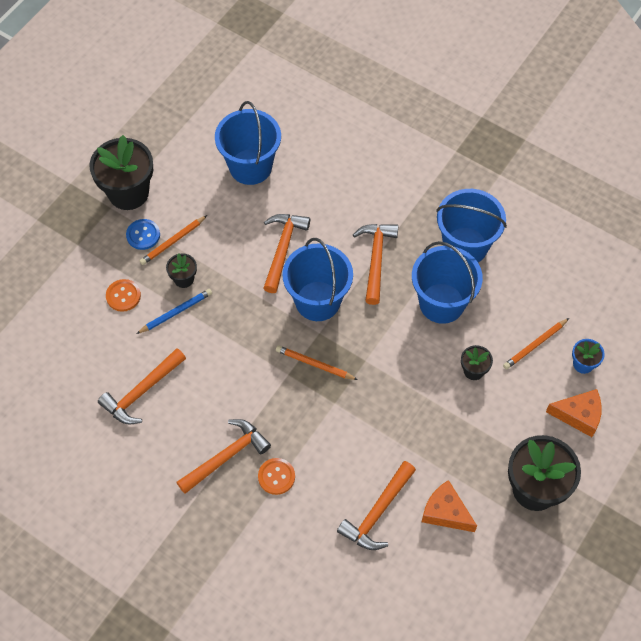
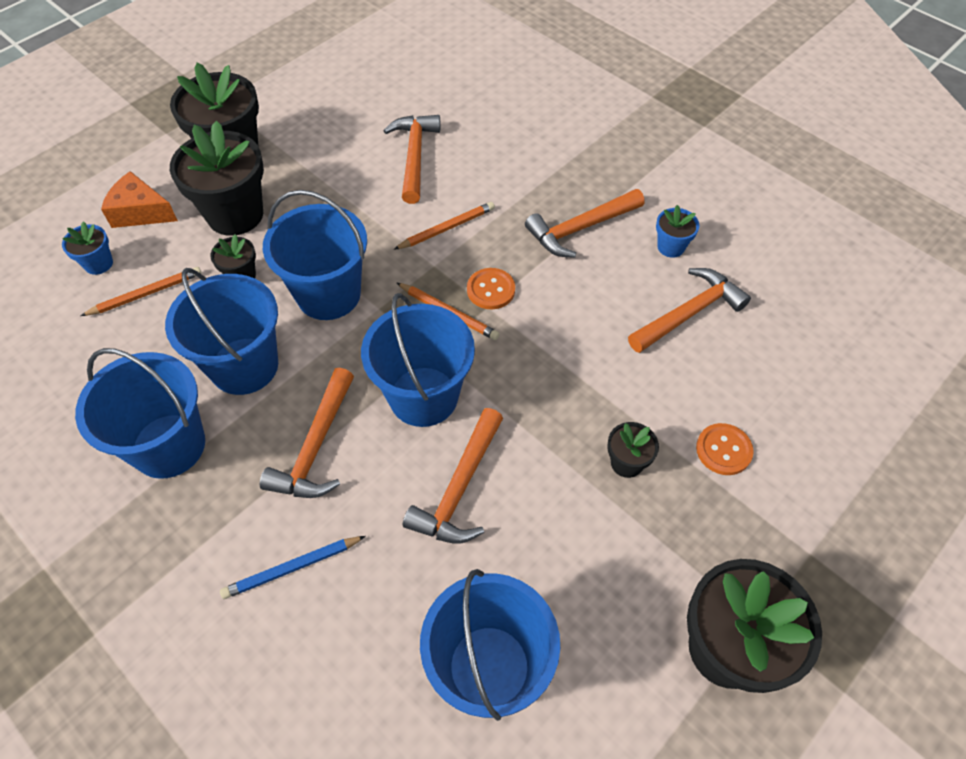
camera: 170 degrees left, 5 degrees down
(143, 235) = (695, 553): blue button -> none
(154, 450) = (670, 247): none -> blue flower pot
(173, 242) = (643, 531): orange pencil -> orange pencil (447, 228)
(176, 312) = (640, 412): blue pencil -> blue pencil (292, 568)
(276, 477) = (522, 202): orange button -> orange button (491, 290)
(377, 512) = (414, 156): orange hammer -> orange hammer turned 45 degrees counterclockwise
(404, 365) = (328, 294): none -> blue bucket
(445, 512) = (340, 147): orange cheese -> none
(503, 425) = (235, 214): none -> black flower pot

